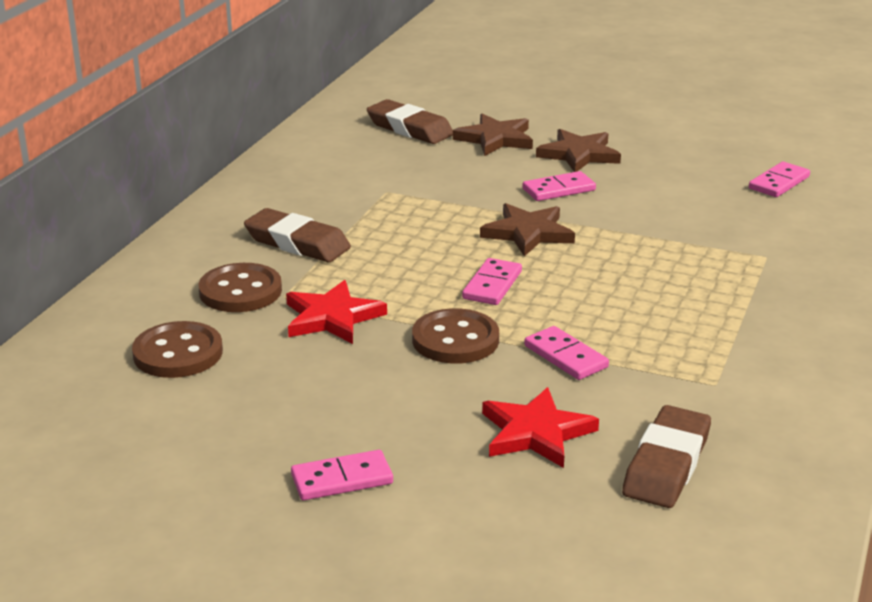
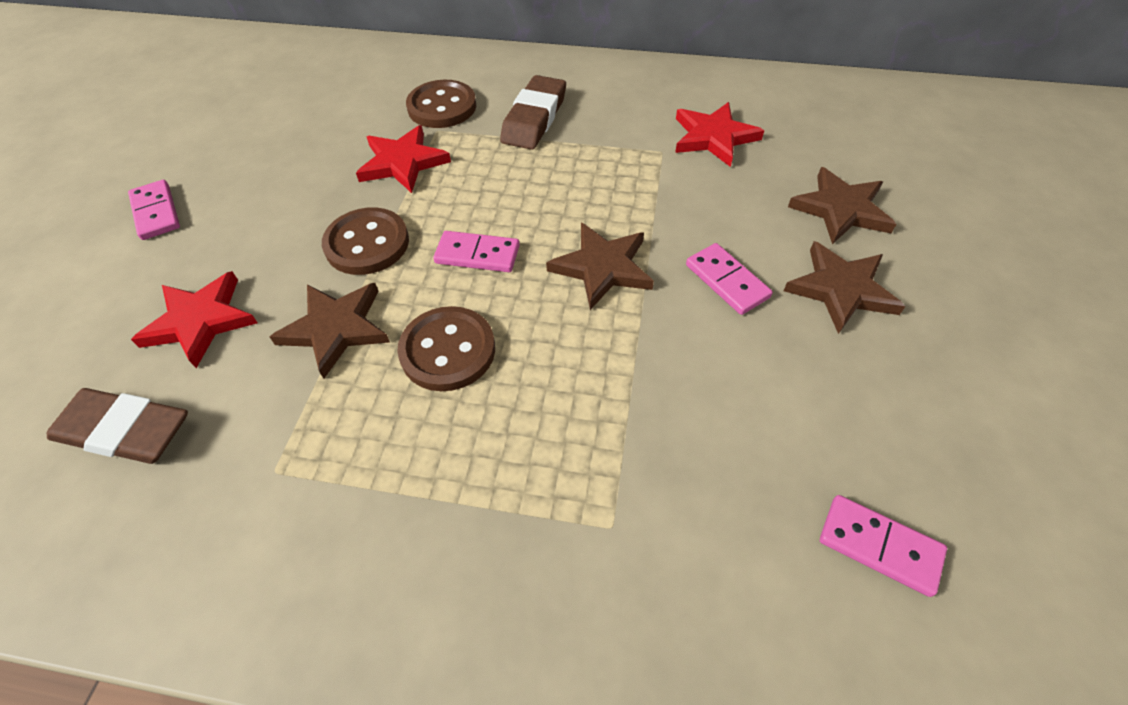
camera: 80 degrees right, 25 degrees up
(178, 353) = (343, 99): brown button -> brown button (448, 350)
(379, 168) = (713, 137): none -> red star
(409, 128) = (825, 141): brown eraser -> none
(566, 356) = (336, 329): pink domino -> brown star

